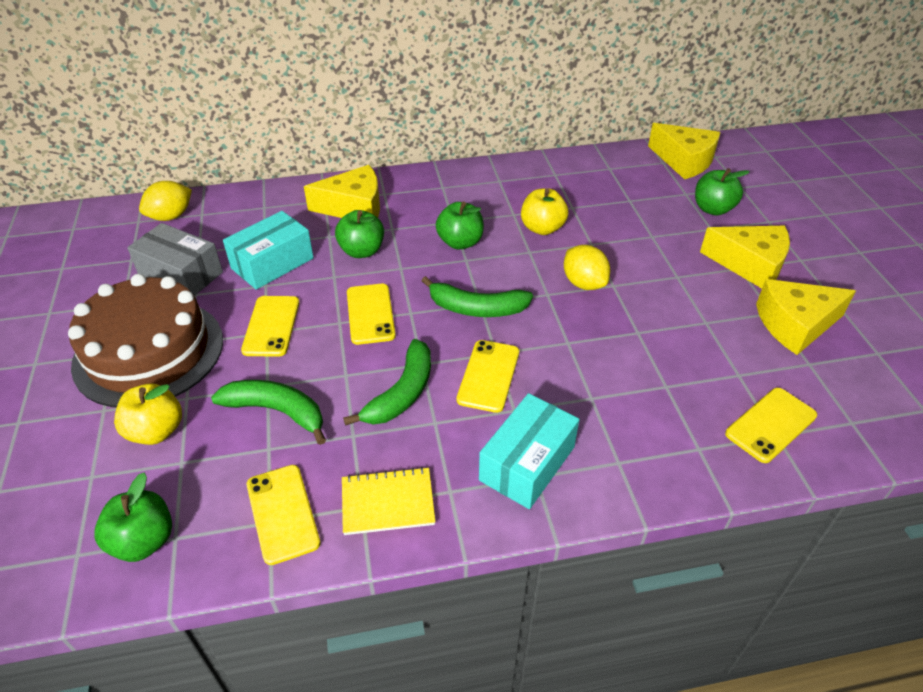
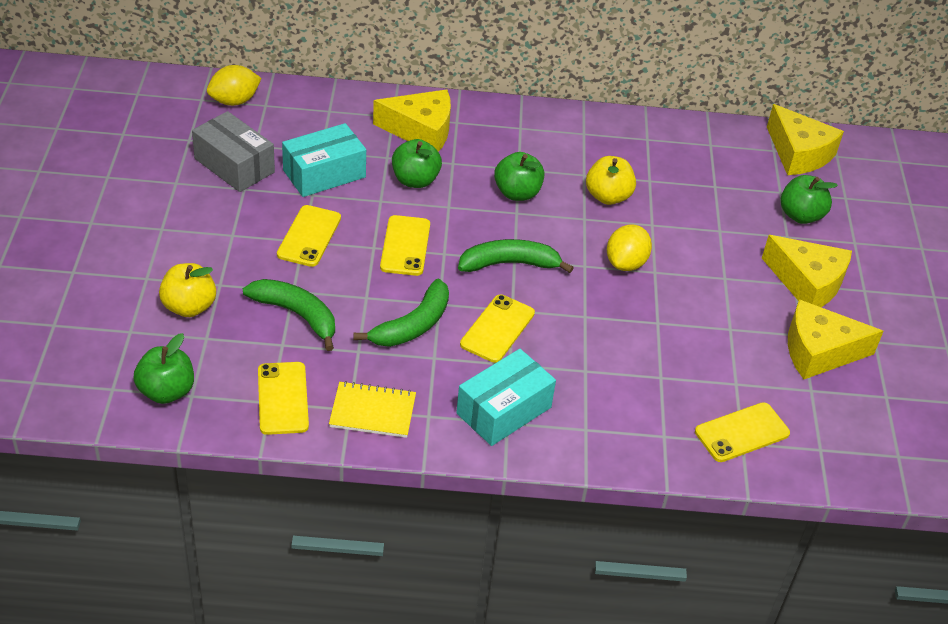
camera: 10 degrees right, 0 degrees up
(149, 352) = (193, 235): brown cake -> none
(476, 308) = (509, 264): green banana -> green banana turned 150 degrees clockwise
(584, 283) = (626, 263): yellow lemon -> yellow lemon turned 45 degrees clockwise

